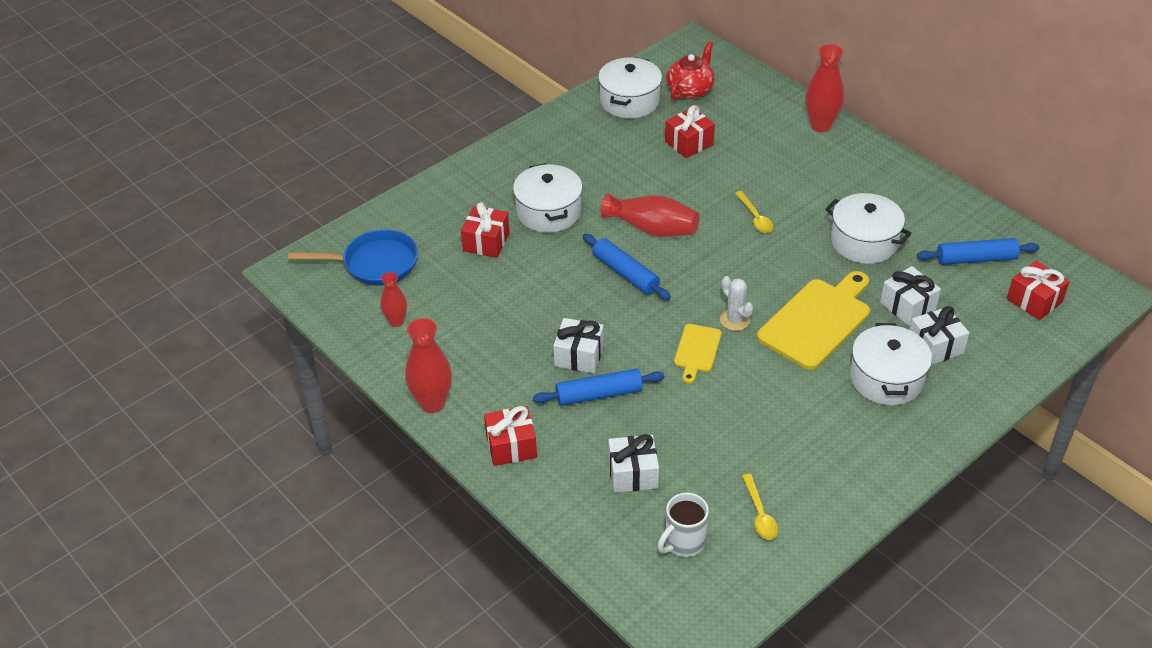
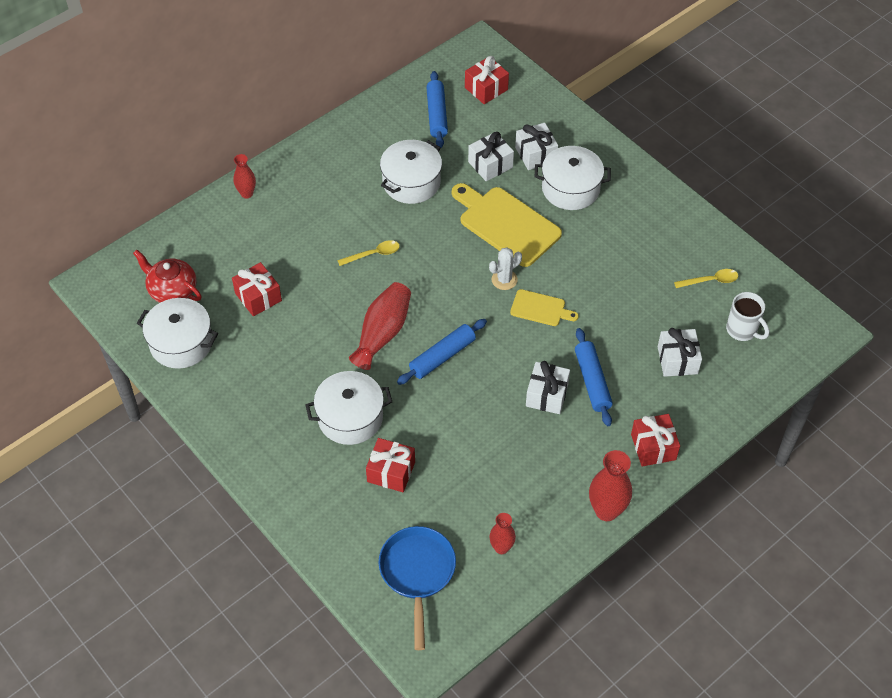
camera: 90 degrees left, 10 degrees up
(820, 125) = (247, 193): red vase -> red vase, size x0.60

